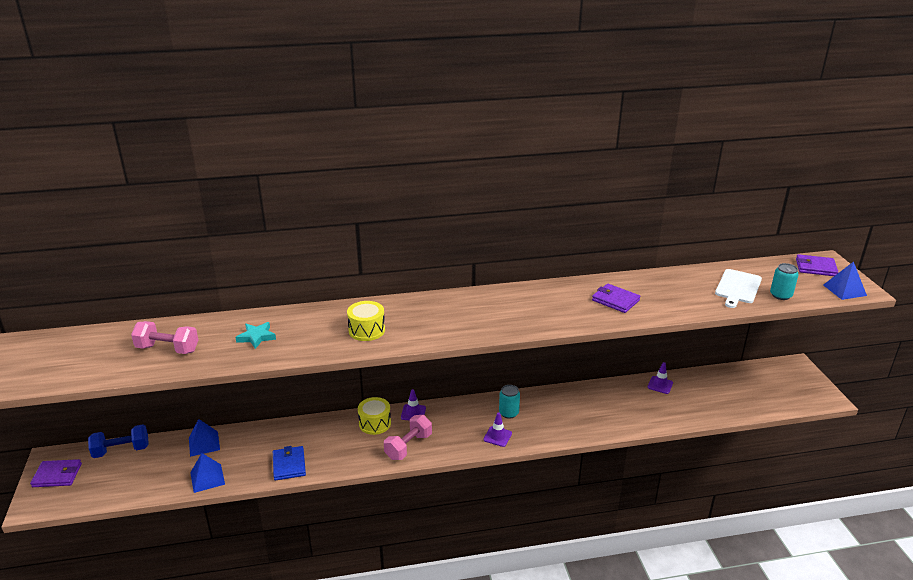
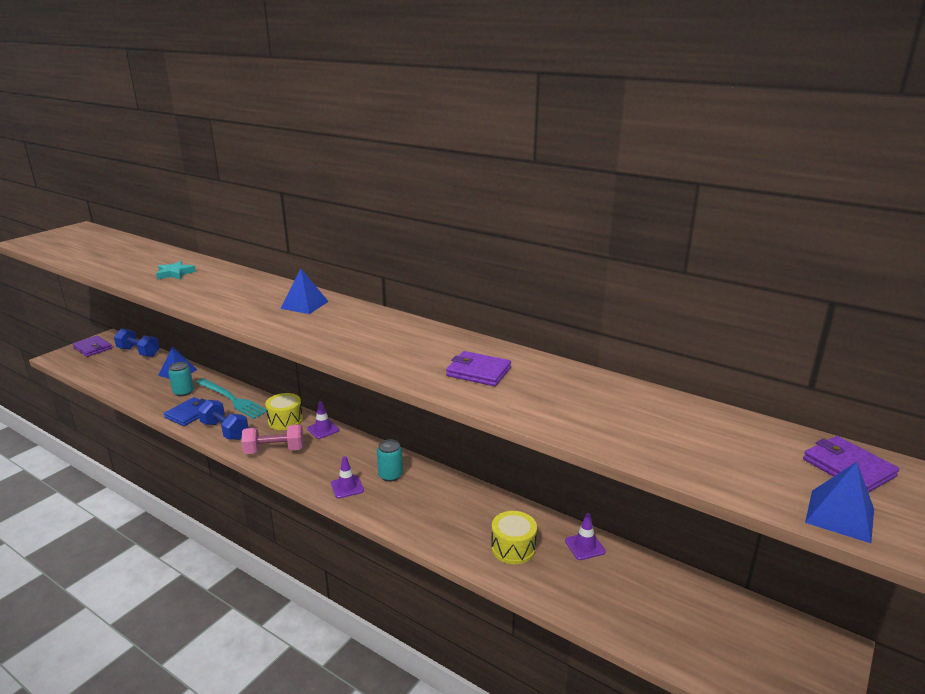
camera: 45 degrees right, 5 degrees down
(168, 349) = (123, 259): pink dumbbell -> none
(207, 478) = (140, 393): blue pyramid -> blue pyramid (304, 305)
(301, 434) = (232, 399): none -> turquoise fork
(344, 458) = (225, 430): none -> blue dumbbell
(367, 330) = (238, 299): yellow drum -> yellow drum (513, 548)
(615, 300) = (478, 372): purple wallet -> purple wallet turned 60 degrees counterclockwise
(737, 287) = (659, 430): white cutting board -> none
(780, 295) = (705, 467): turquoise can -> turquoise can (183, 392)

